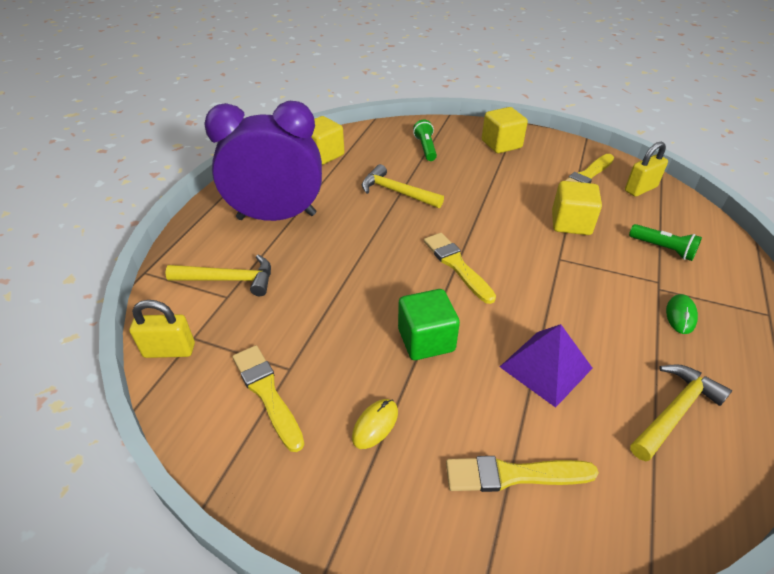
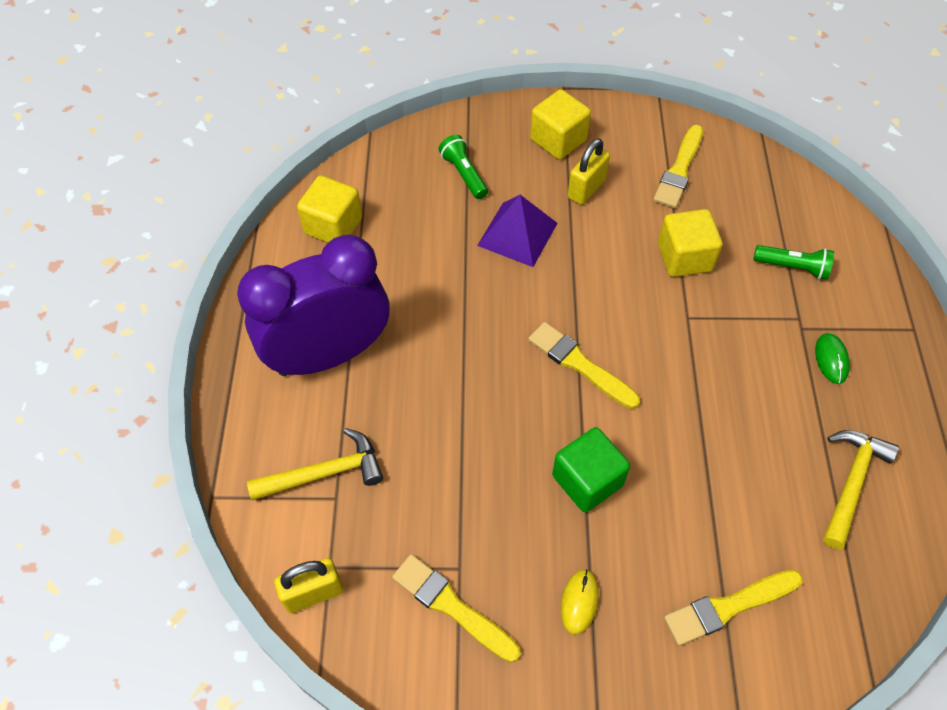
camera: 20 degrees left, 15 degrees up
(397, 192) = (461, 266): yellow hammer -> none
(545, 367) = (719, 473): purple pyramid -> purple pyramid (517, 234)
(640, 189) = (746, 175): yellow padlock -> yellow padlock (586, 189)

